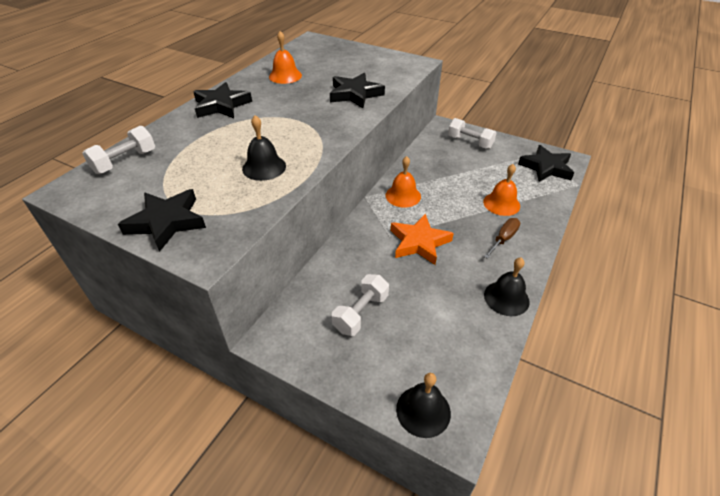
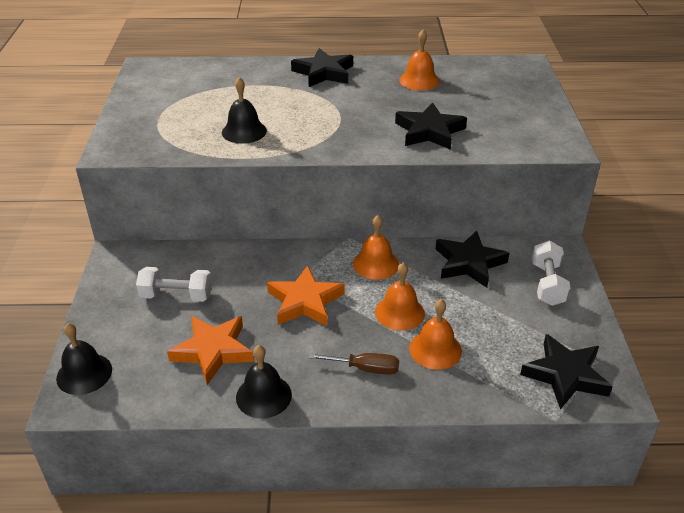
camera: 60 degrees right, 5 degrees down
(125, 161) = (198, 71): white dumbbell -> none
(167, 222) = (137, 120): black star -> black star (469, 263)
(443, 311) = (213, 351): none -> orange star
(458, 204) = (399, 312): none -> orange bell

